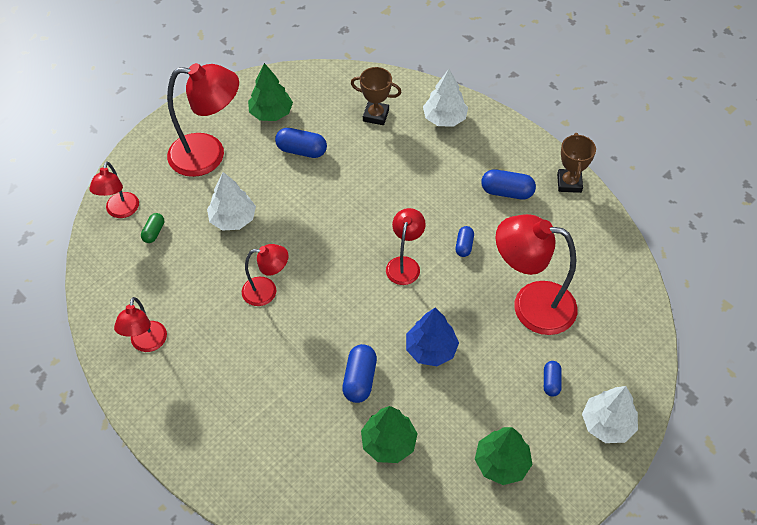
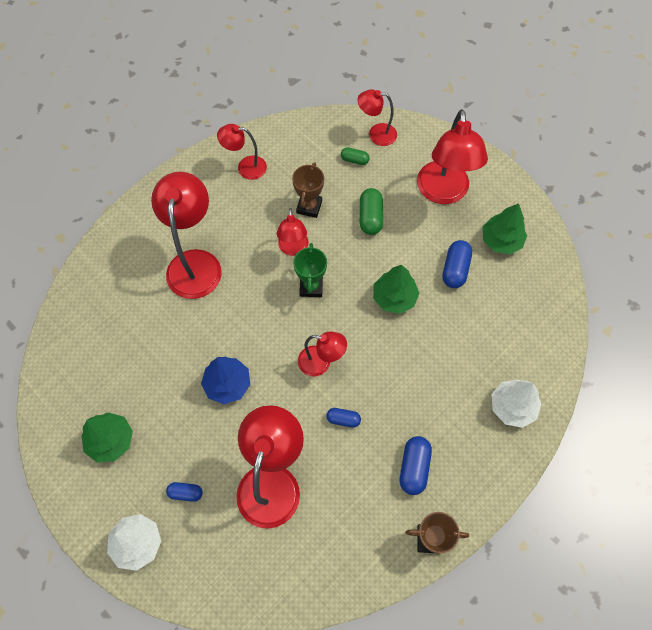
camera: 90 degrees right, 10 degrees up
(233, 219) = (370, 217): white tree -> green capsule
(278, 392) = (195, 263): none -> red lamp
(316, 274) = (311, 287): none -> green trophy
(359, 379) = (201, 324): blue capsule -> none
(376, 115) = (509, 337): brown trophy -> brown trophy (309, 207)
(388, 443) = (140, 347): green tree -> green tree (394, 297)

